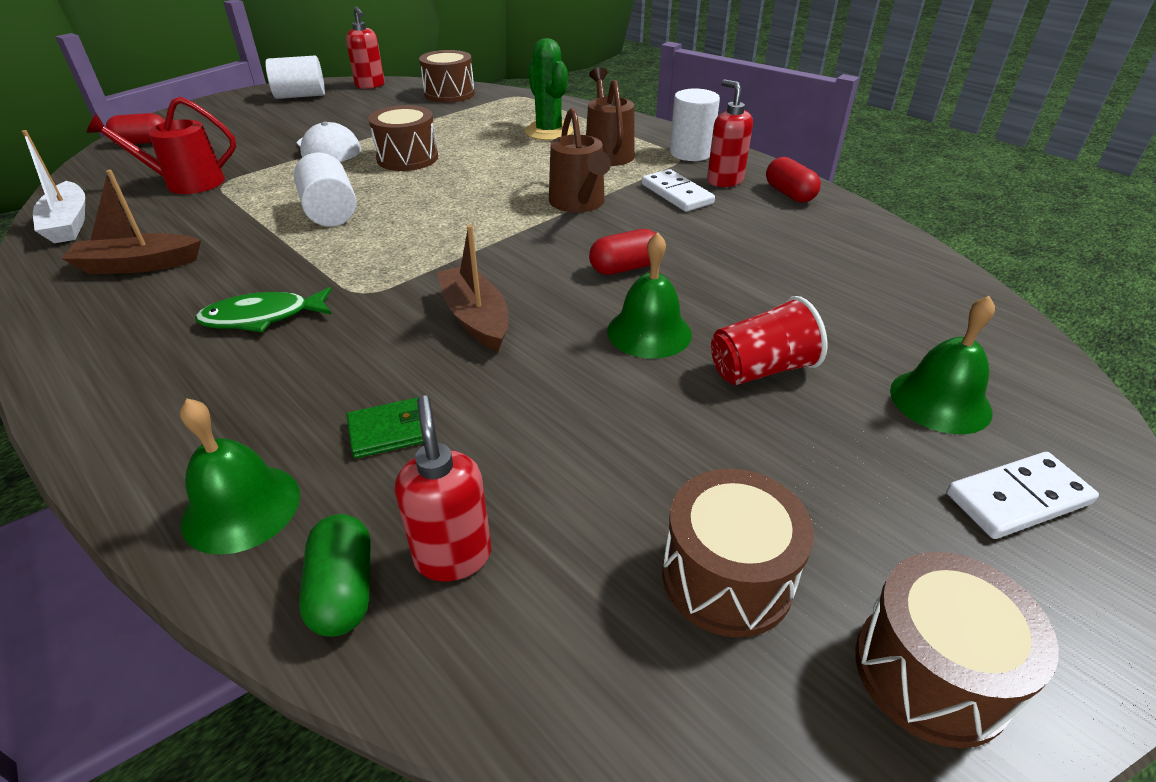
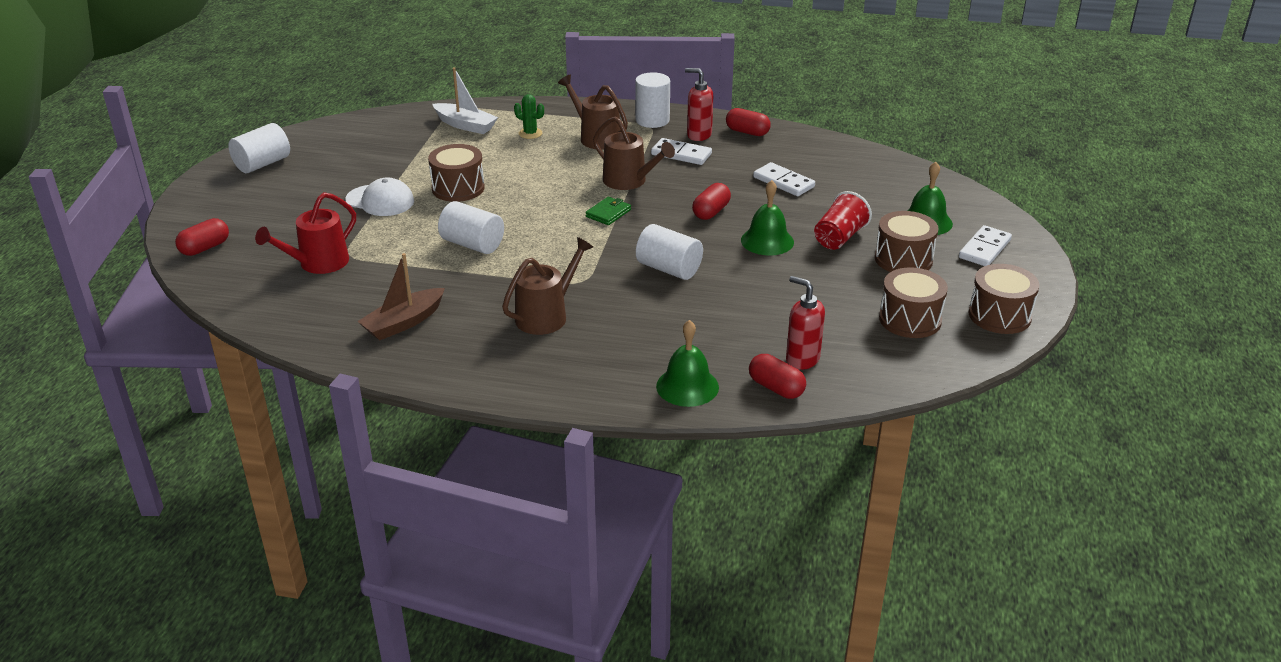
camera: 35 degrees left, 5 degrees down
(69, 223) = (288, 321): white boat -> white boat (465, 125)
(262, 317) = (546, 316): green fish -> brown watering can
(343, 590) = (776, 388): green capsule -> red capsule
(370, 85) = (309, 135): red soap dispenser -> none
(389, 431) = (706, 333): green wallet -> green wallet (608, 213)
(449, 94) = (396, 123): brown drum -> brown drum (903, 259)
(475, 318) = (669, 269): brown boat -> white cylinder
(549, 132) = (530, 133): green cactus -> green cactus, size x0.57
(767, 264) = (783, 182): none -> white domino

